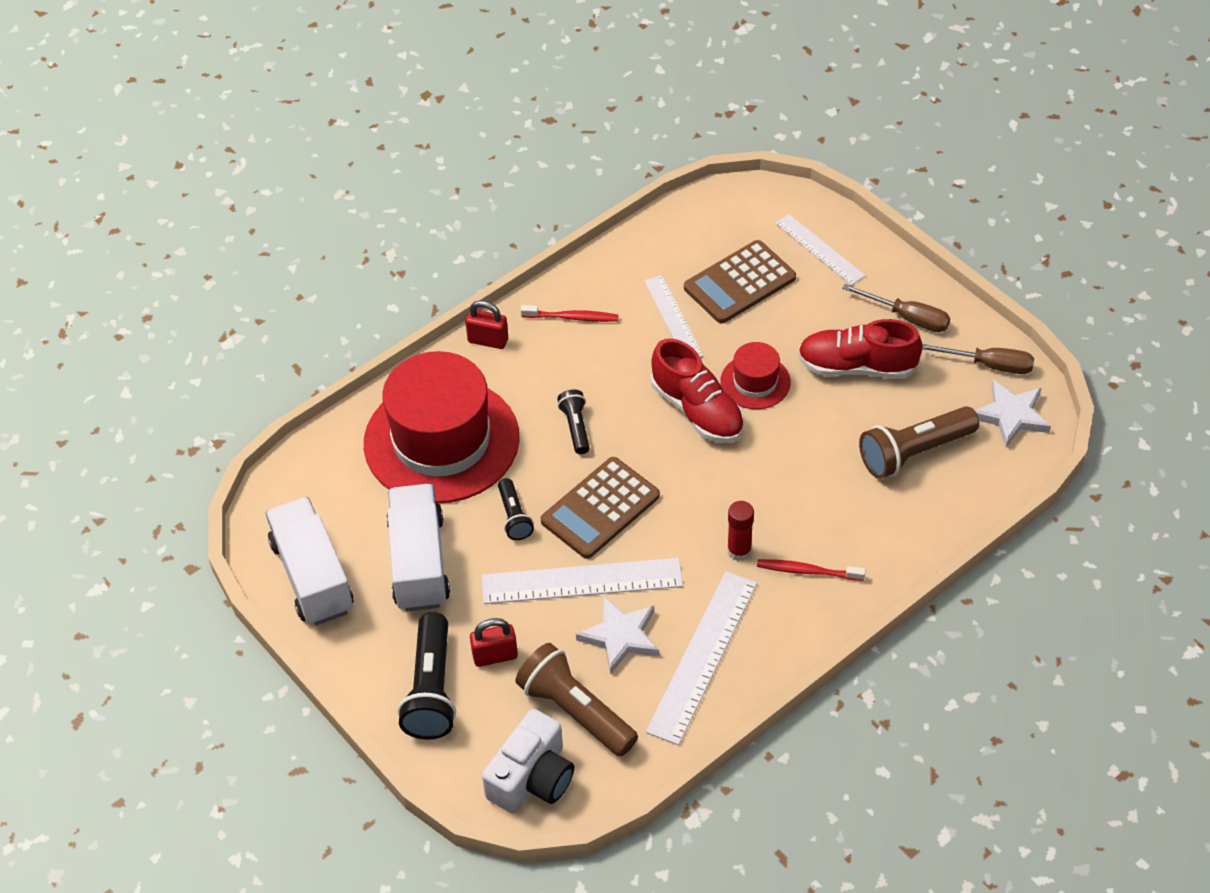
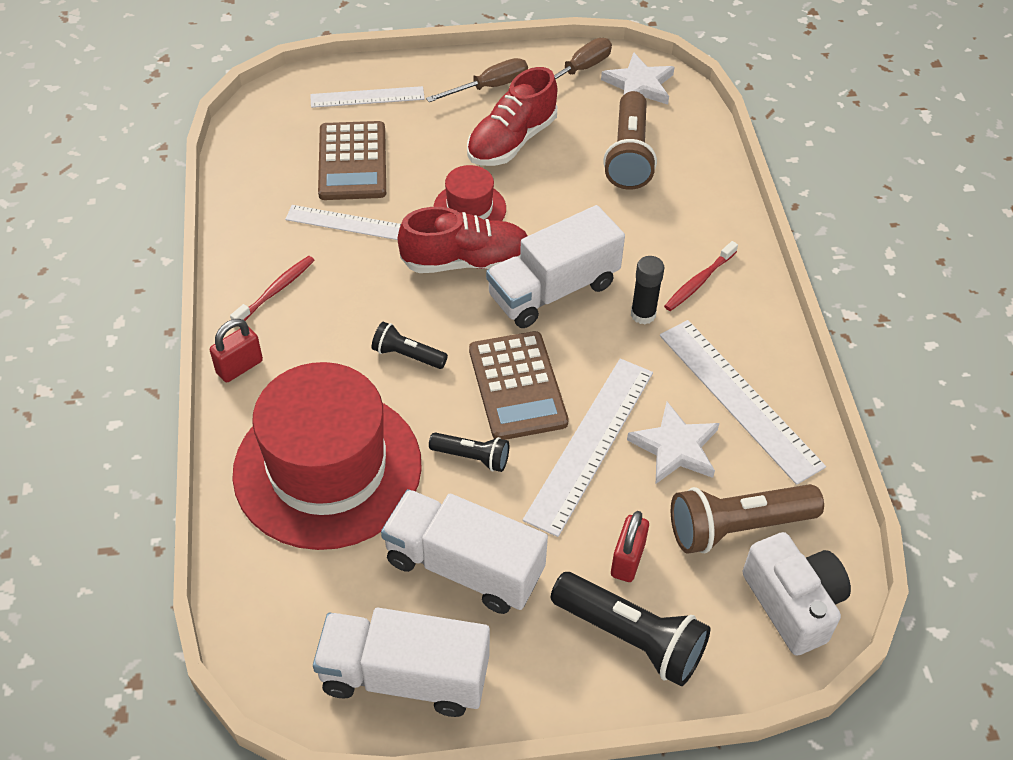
camera: 60 degrees left, 0 degrees up
(715, 480) = (553, 290): none -> white truck
(739, 551) = (643, 314): red glue stick -> black glue stick

